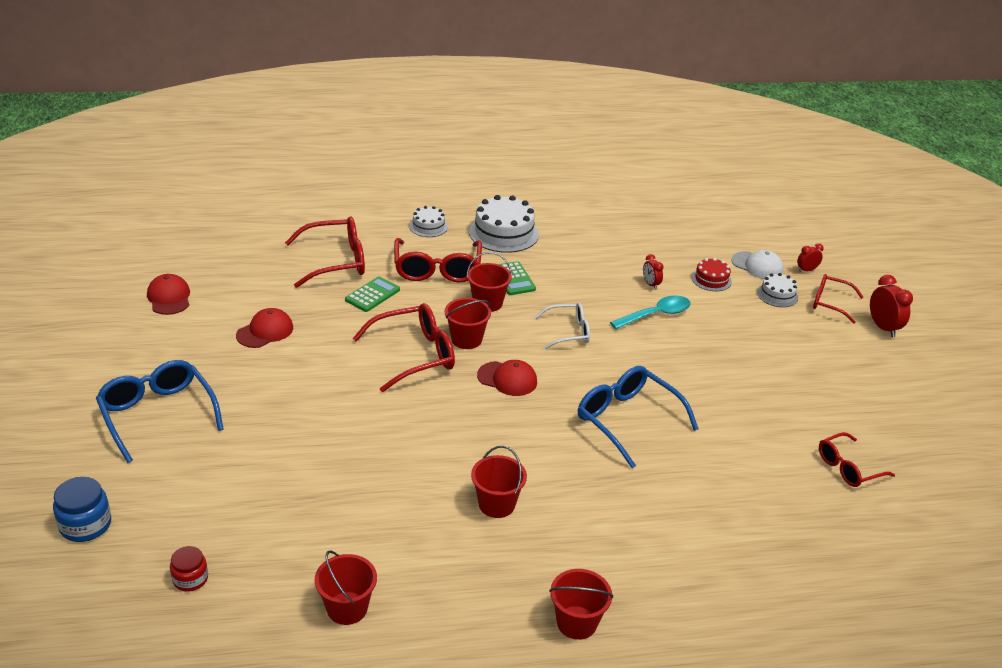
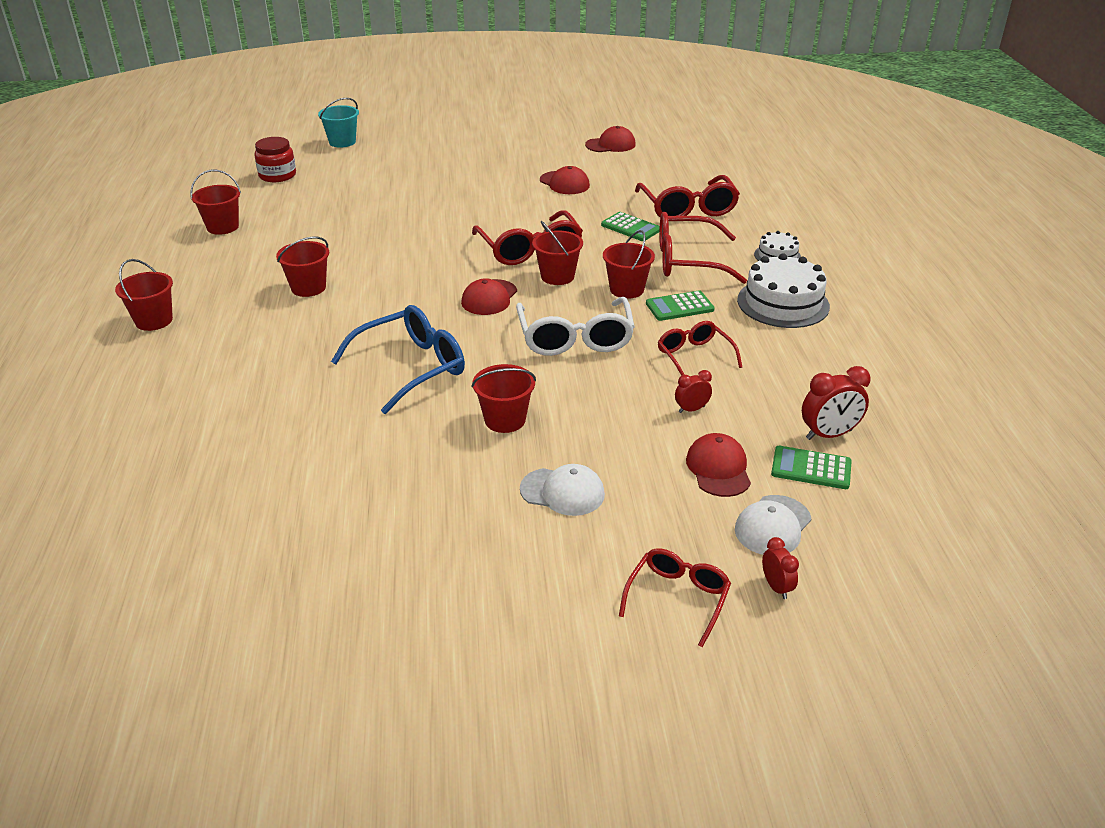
camera: 95 degrees right, 0 degrees up
(85, 525) = (342, 142): blue jar -> turquoise bucket
(157, 414) = (455, 153): blue glasses -> none
(190, 579) = (277, 175): red jar -> red jar, size x1.51
(568, 332) = (575, 339): white glasses -> white glasses, size x1.62
(656, 315) = (619, 407): turquoise spoon -> none
(685, 367) = (505, 420): none -> red bucket
(700, 246) = (811, 468): none -> green calculator
(711, 279) = (718, 469): red cake -> red cap
(756, 342) = (562, 492): none -> white cap
(777, 295) = (690, 535): white cake -> none
(848, 468) = (286, 534): red glasses -> red glasses (694, 356)
(883, 328) = (611, 656): red clock -> red clock (829, 434)

